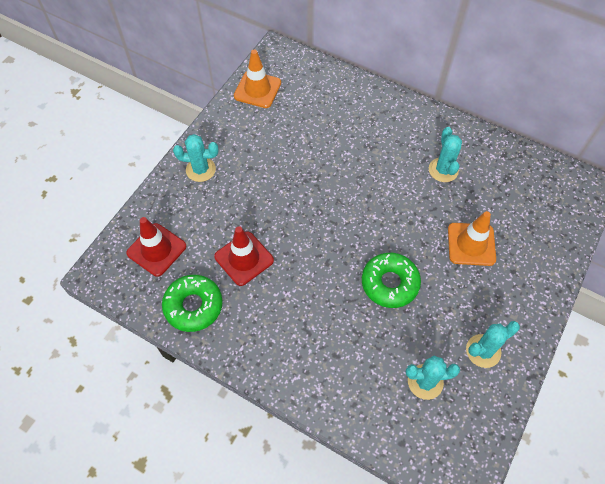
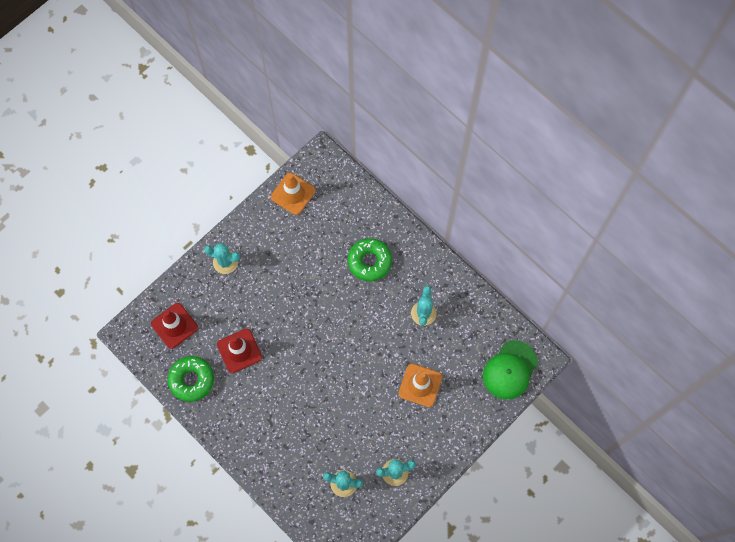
camera: 15 degrees right, 10 degrees up
(390, 283) = (344, 401): green donut -> green donut (369, 261)
(563, 204) = (510, 370): none -> green cap

